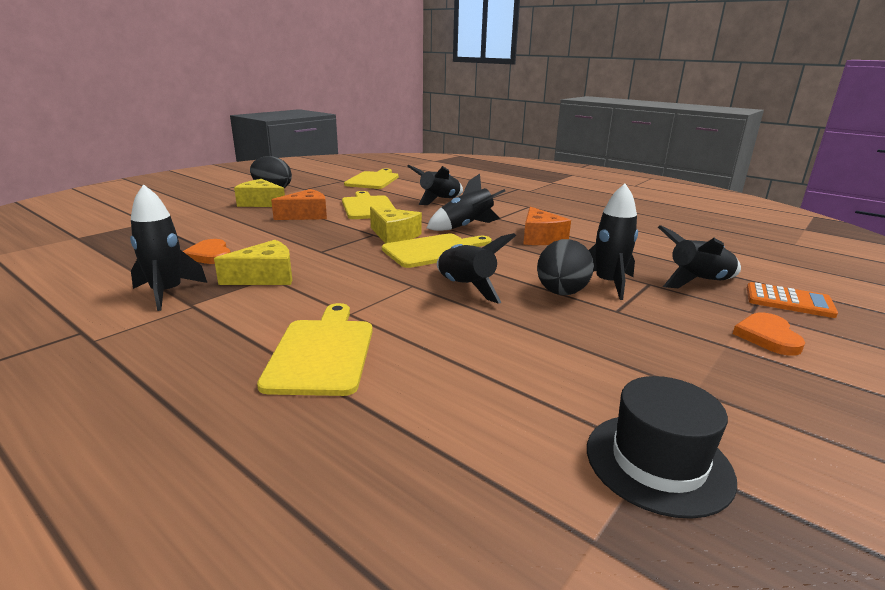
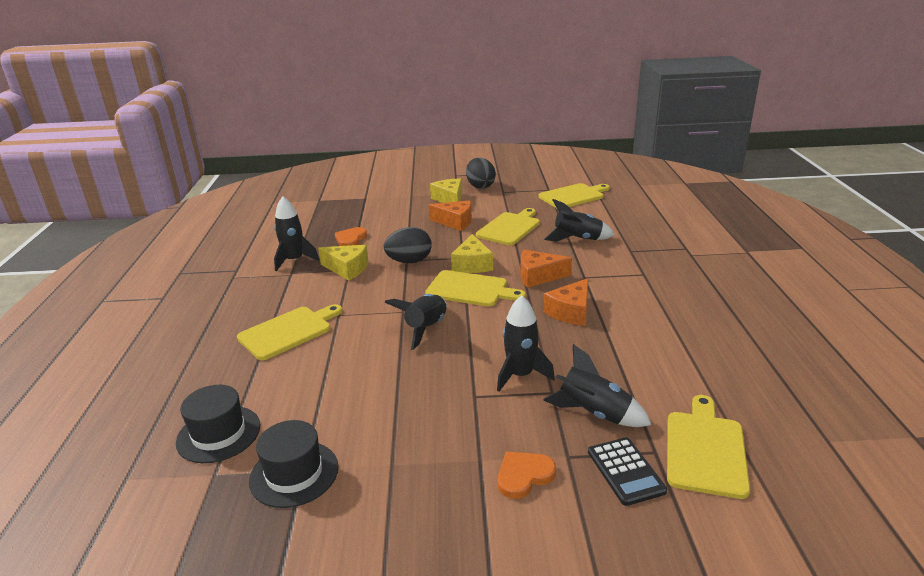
camera: 50 degrees right, 5 degrees up
(466, 227) = (538, 276): black rocket -> orange cheese
(487, 497) = (219, 434): none -> black hat
(561, 293) = (472, 364): black egg -> black egg (409, 261)
(778, 271) = (705, 449): none -> yellow cutting board
(789, 301) = (626, 471): orange calculator -> black calculator

